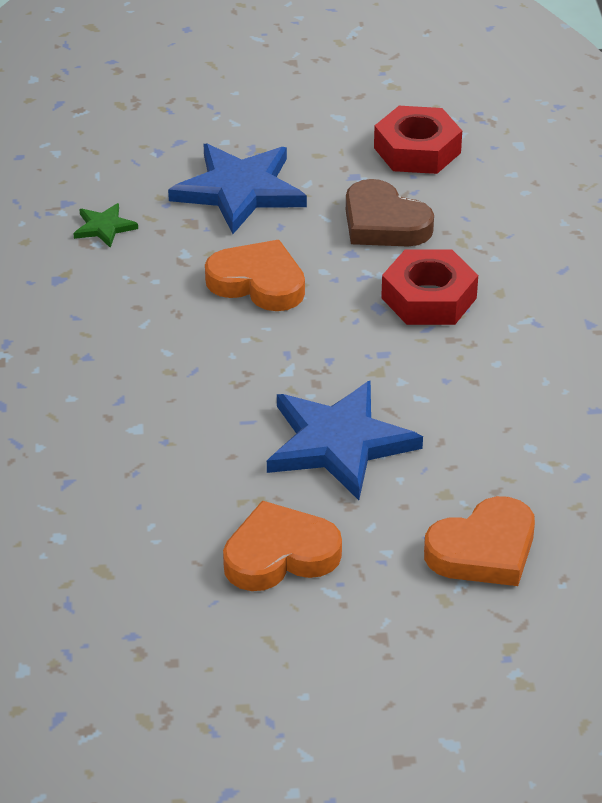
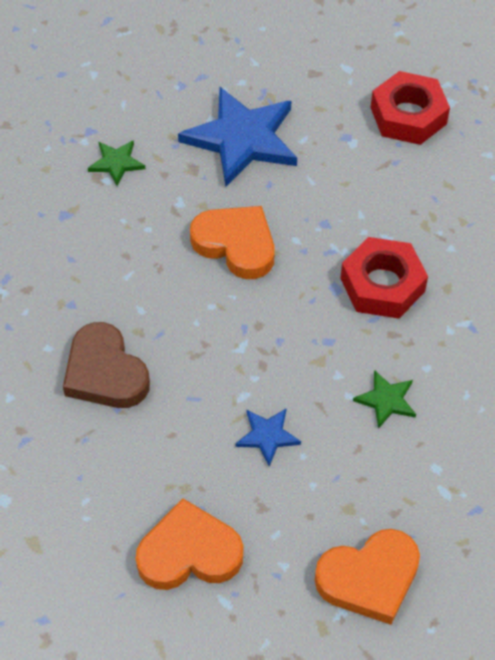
camera: 10 degrees right, 15 degrees up
(338, 443) = (267, 436): blue star -> blue star, size x0.46
(384, 223) = (361, 194): brown heart -> brown heart (105, 372)
(460, 396) = (386, 400): none -> green star

